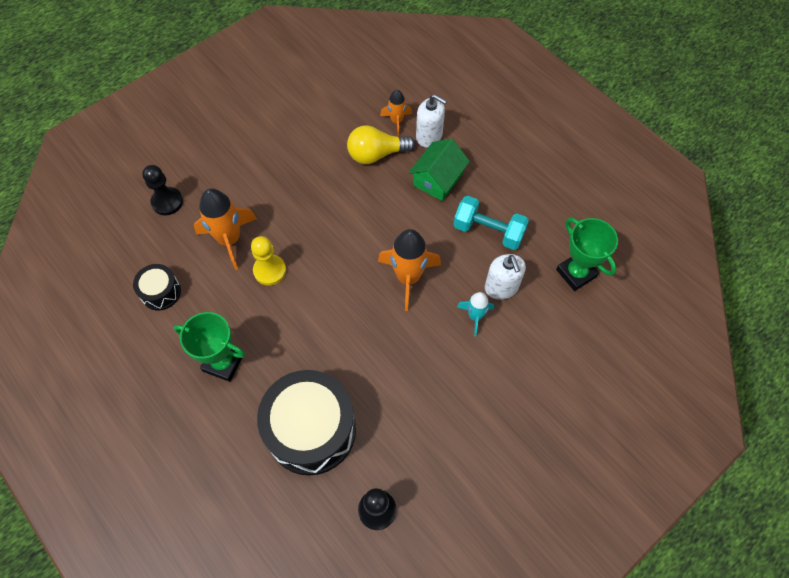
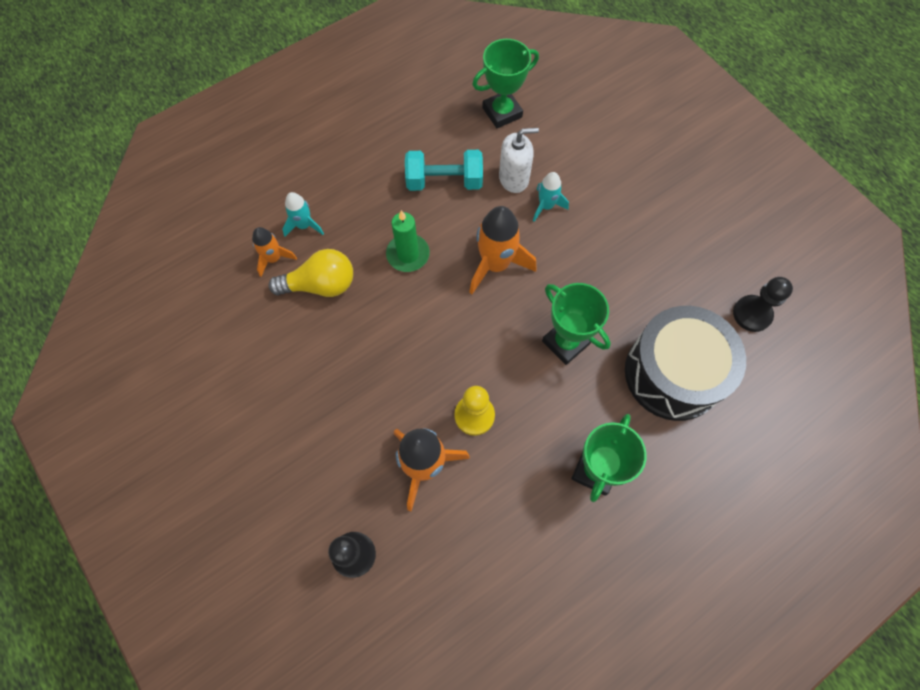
camera: 85 degrees left, 5 degrees up
(161, 292) = (495, 555): black drum -> none
(337, 337) = (565, 342): none -> green trophy
(376, 154) = (320, 285): yellow light bulb -> yellow light bulb turned 90 degrees counterclockwise
(410, 211) = (408, 254): none -> green candle
(429, 136) = (304, 225): white soap dispenser -> turquoise rocket
(438, 179) = (368, 222): green house -> none
(488, 231) = (444, 181): turquoise dumbbell -> turquoise dumbbell turned 60 degrees clockwise

